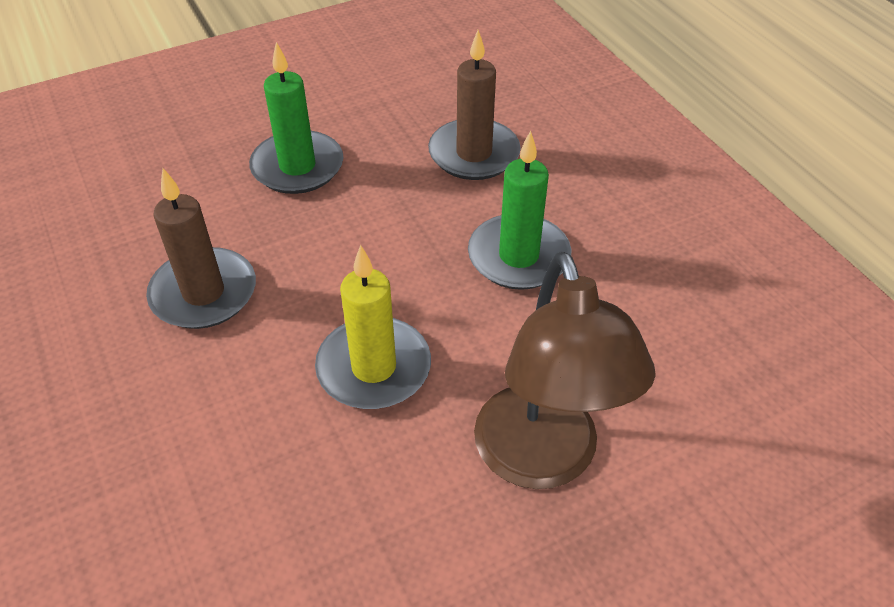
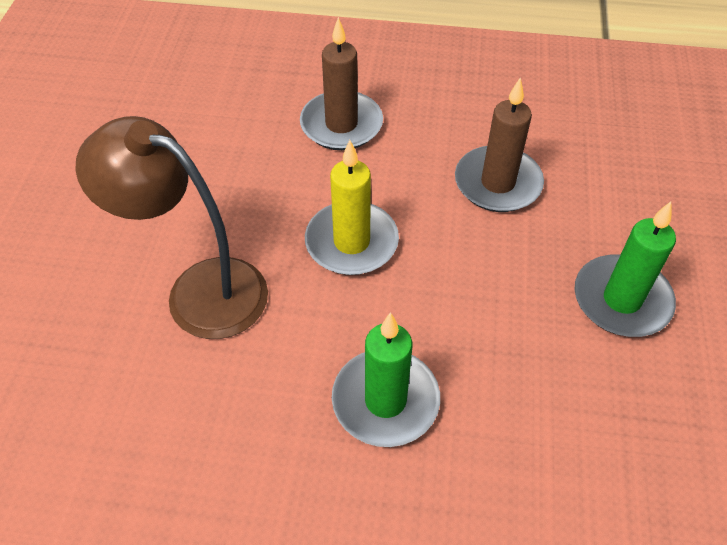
camera: 125 degrees right, 5 degrees up
(474, 154) = (556, 458): brown candle -> brown candle (341, 124)

